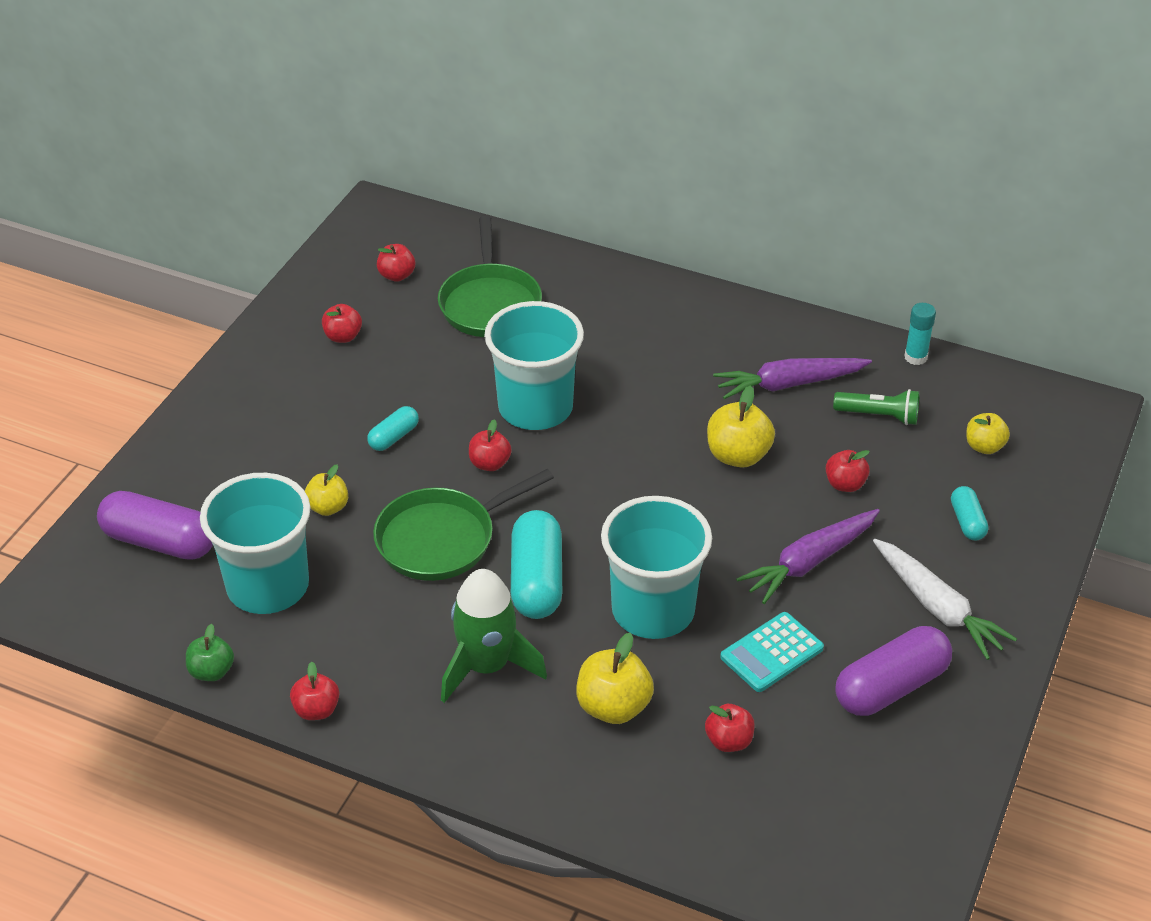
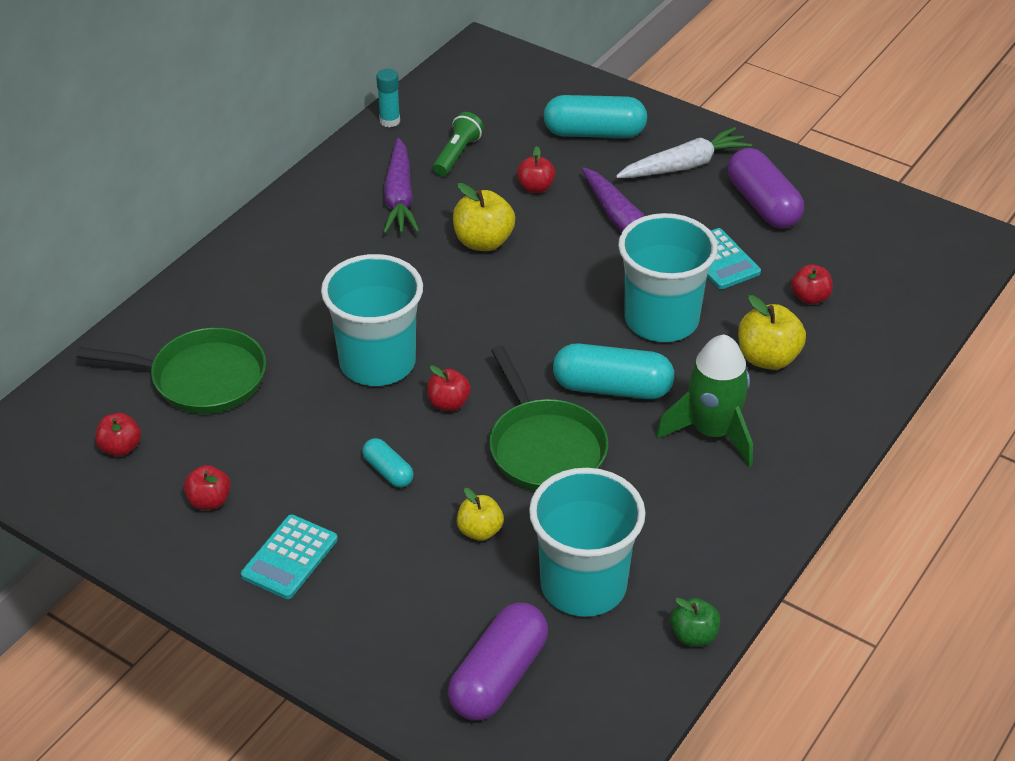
camera: 80 degrees left, 0 degrees up
(284, 394) = (290, 557): none -> turquoise calculator
(316, 710) = (752, 556): red apple -> none
(967, 522) = (594, 133): turquoise capsule -> turquoise capsule, size x1.90
(984, 446) = (511, 107): yellow apple -> none

